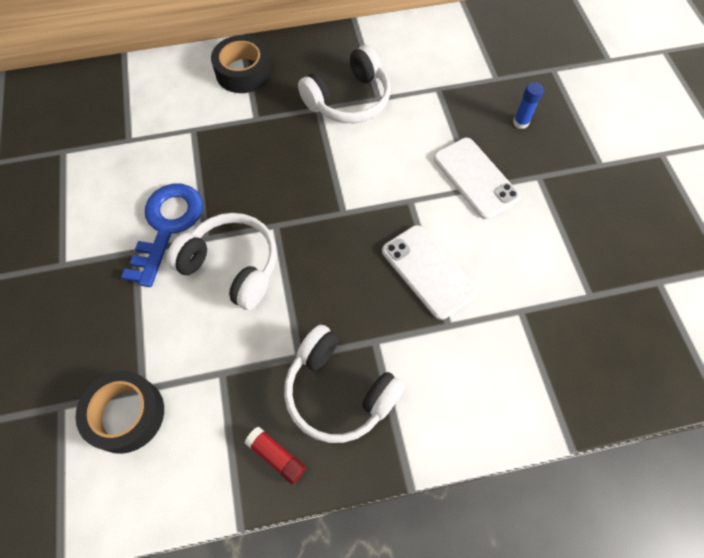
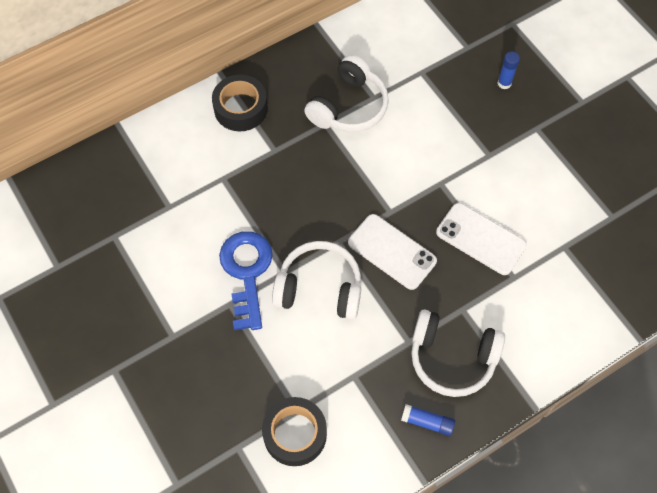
camera: 20 degrees left, 0 degrees up
(276, 456) = (427, 422): red glue stick -> blue glue stick
(475, 178) = (486, 146): white phone -> white phone (392, 252)

